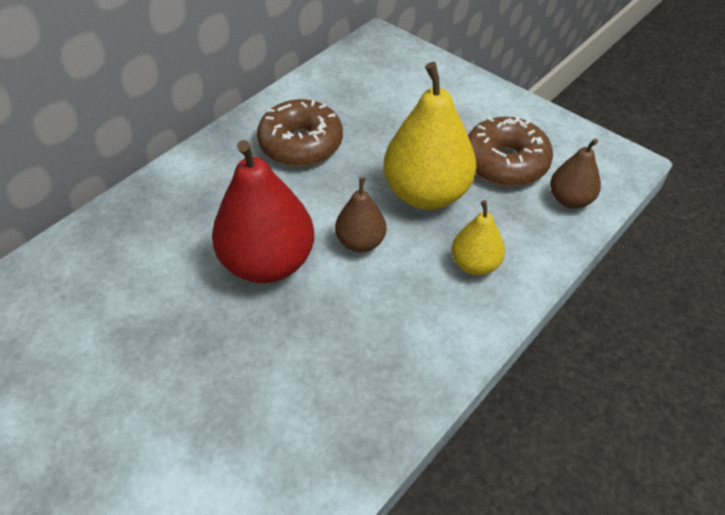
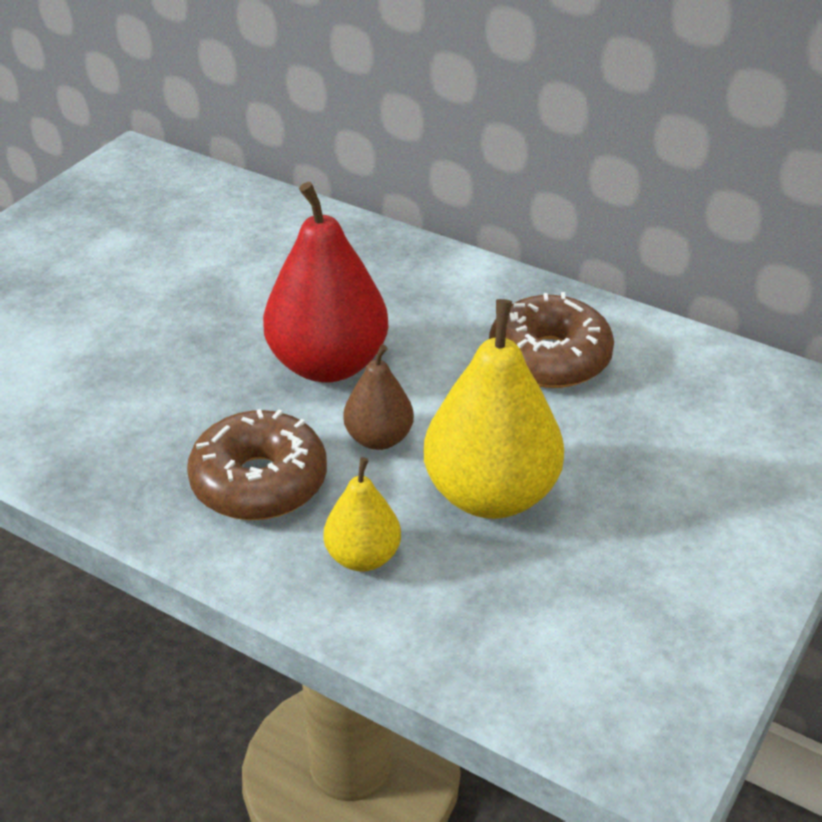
camera: 80 degrees right, 10 degrees down
(505, 162) = (593, 583): brown donut -> brown donut (259, 482)
(570, 200) = (531, 671): brown pear -> none

